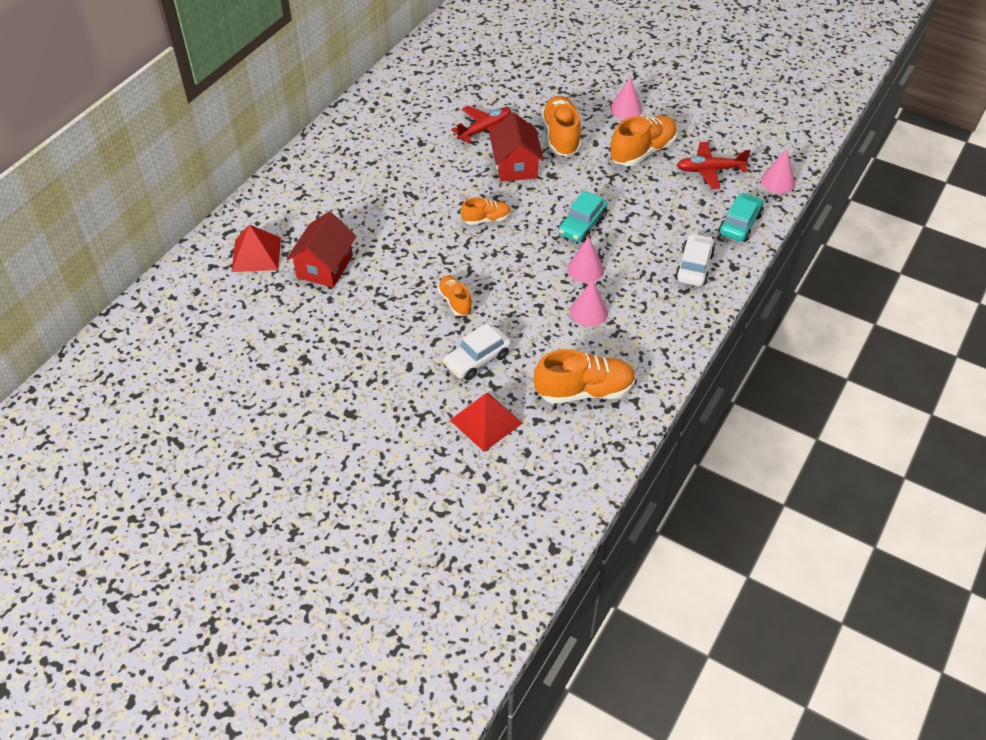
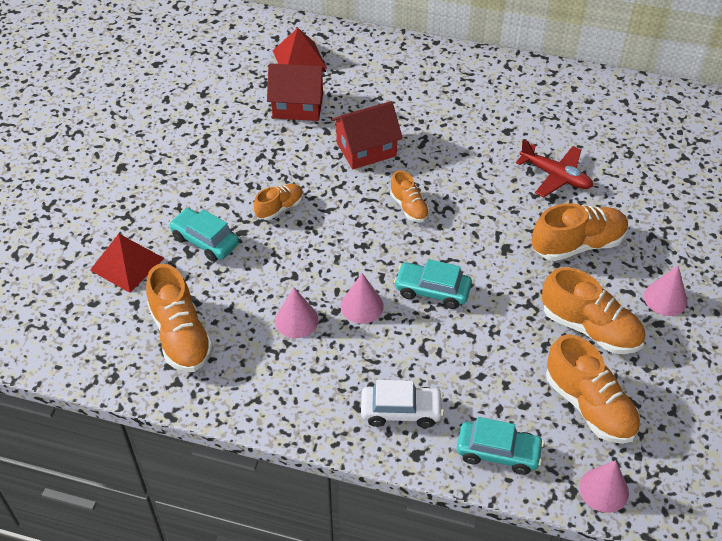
camera: 75 degrees right, 0 degrees up
(477, 359) = (205, 241): white car -> turquoise car
(515, 166) = (507, 214): red house -> red house (366, 149)
(709, 170) = (589, 406): red plane -> orange shoe

